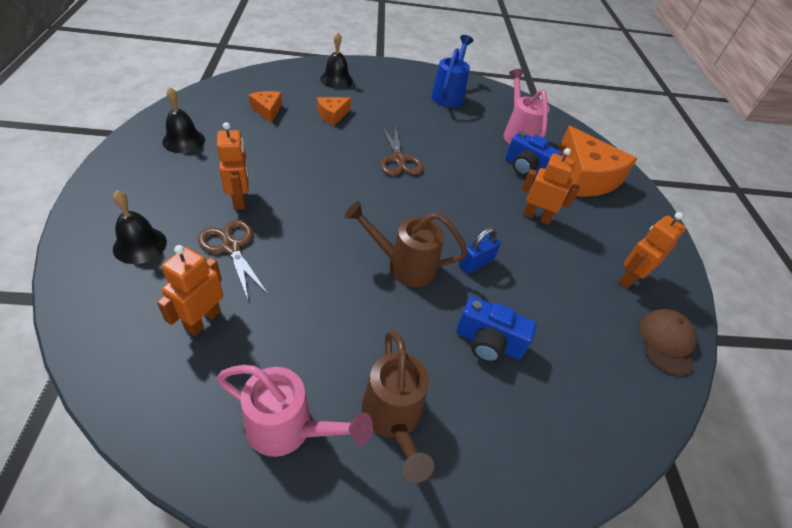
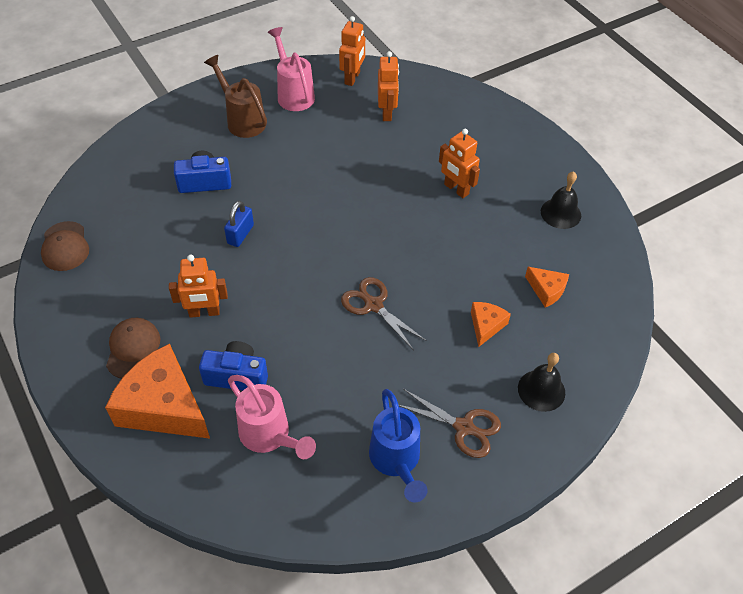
camera: 155 degrees right, 5 degrees up
(140, 245) = (473, 129): black bell -> none
(231, 247) = (420, 155): brown scissors -> brown scissors (464, 427)
(289, 429) = (293, 94): pink watering can -> pink watering can turned 75 degrees clockwise
(404, 265) = (294, 204): brown watering can -> none
(603, 219) = (133, 349): none -> brown cap
(629, 278) = (99, 290): orange robot -> orange robot (352, 78)

